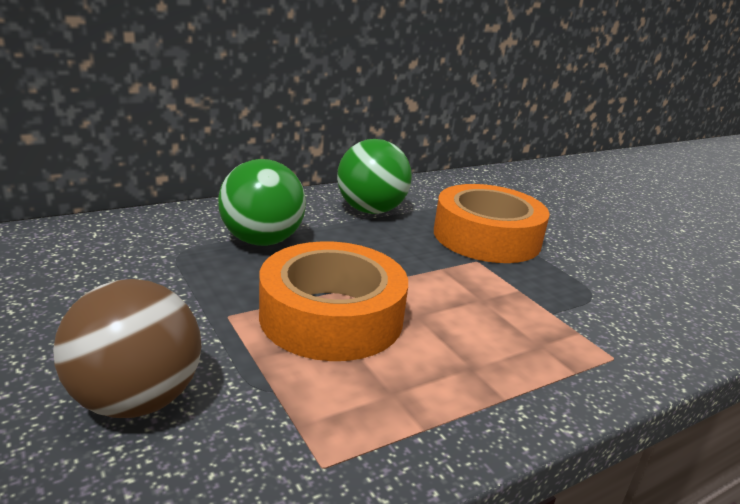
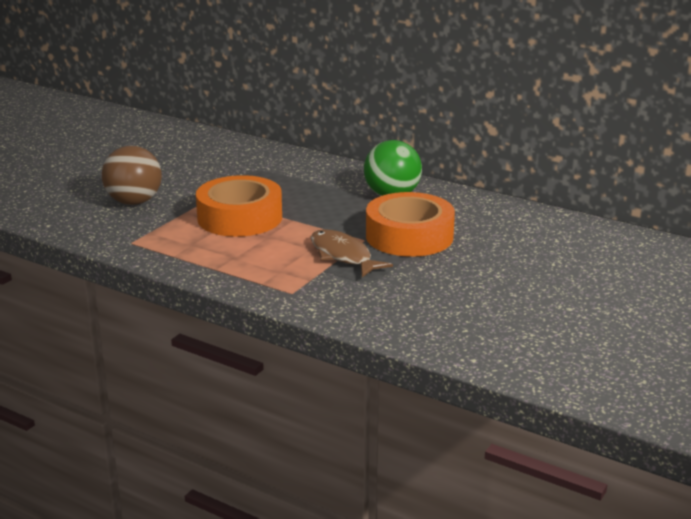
camera: 65 degrees right, 0 degrees up
(262, 241) = (297, 182): green ball -> none
(516, 287) = (343, 256): none -> brown fish

